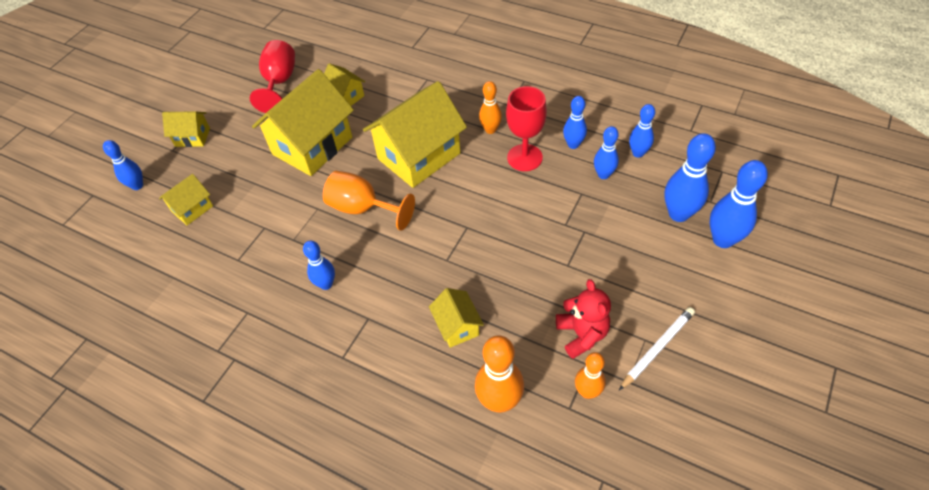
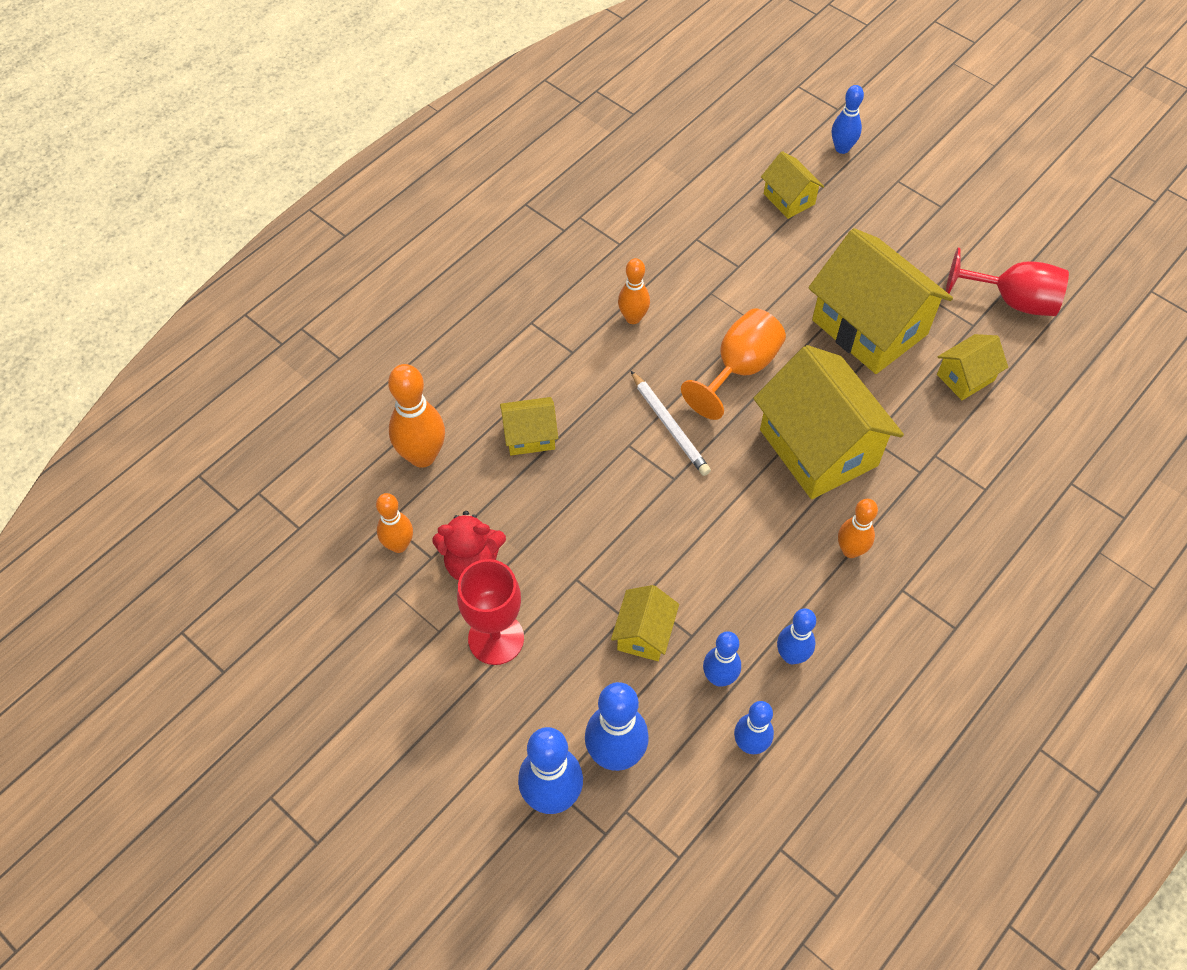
camera: 100 degrees right, 5 degrees up
(192, 137) = (917, 201): yellow house -> yellow house (644, 634)
(326, 284) = (633, 318): blue bowling pin -> orange bowling pin
(524, 157) = (781, 581): red goblet -> red goblet (496, 638)
(657, 348) = (422, 640): white pencil -> white pencil (670, 426)

